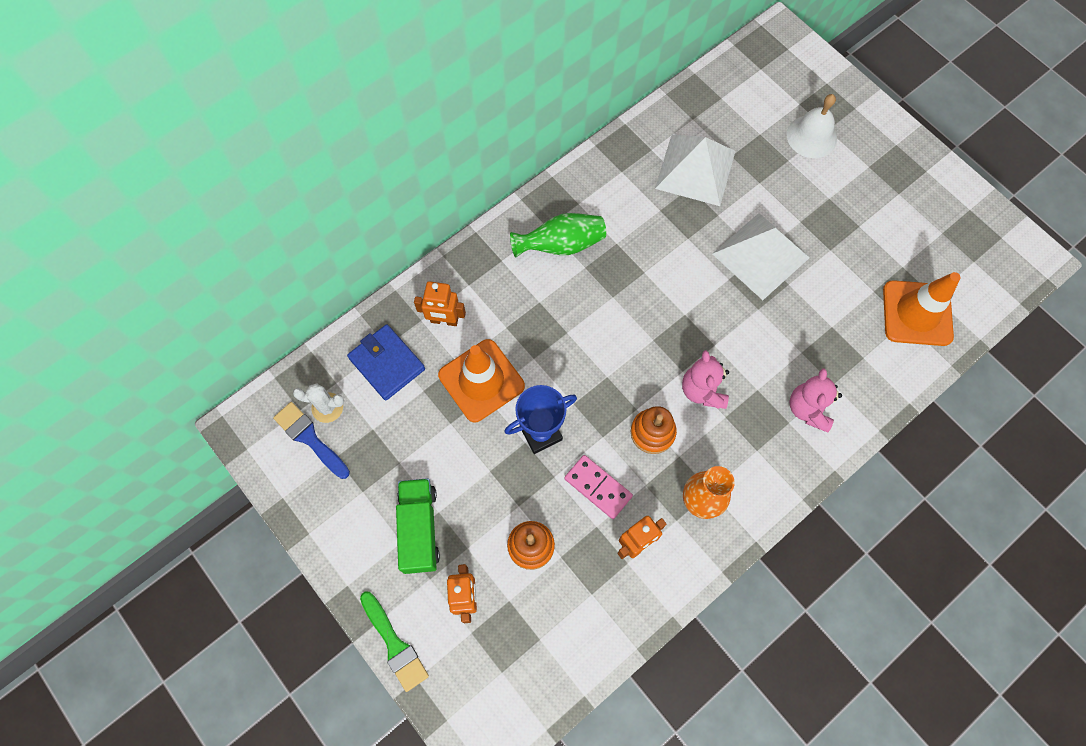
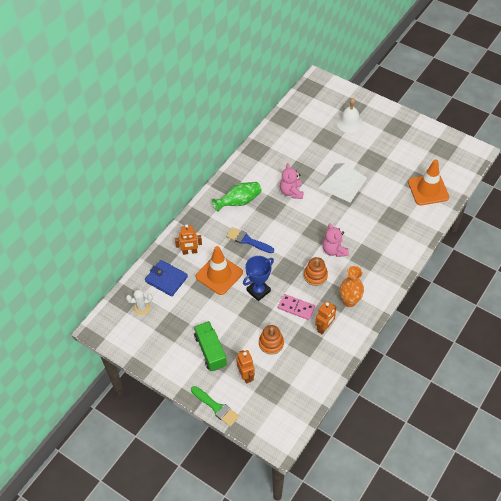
camera: 15 degrees left, 15 degrees down
(310, 438) = (137, 324): blue brush -> blue brush (247, 240)
(695, 169) = (296, 151): white pyramid -> none
(808, 409) = (389, 245): pink teddy bear -> pink teddy bear (291, 192)

